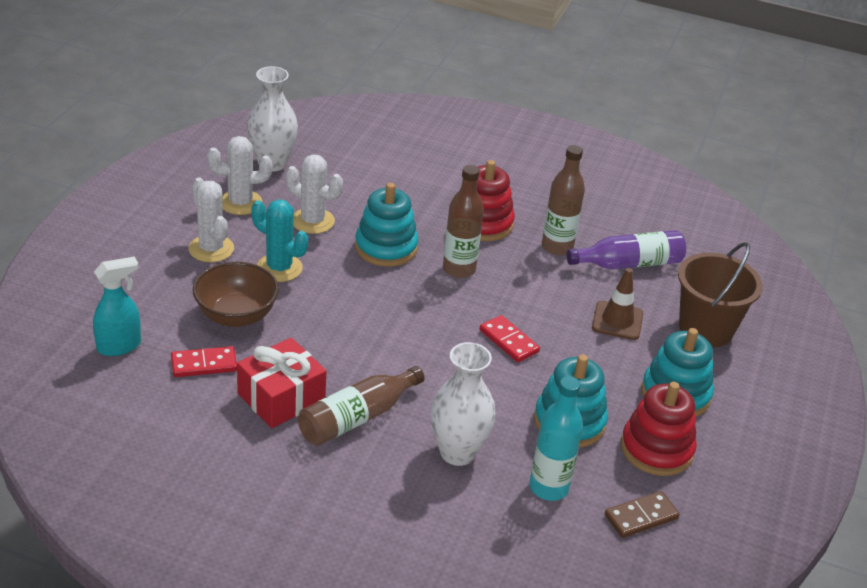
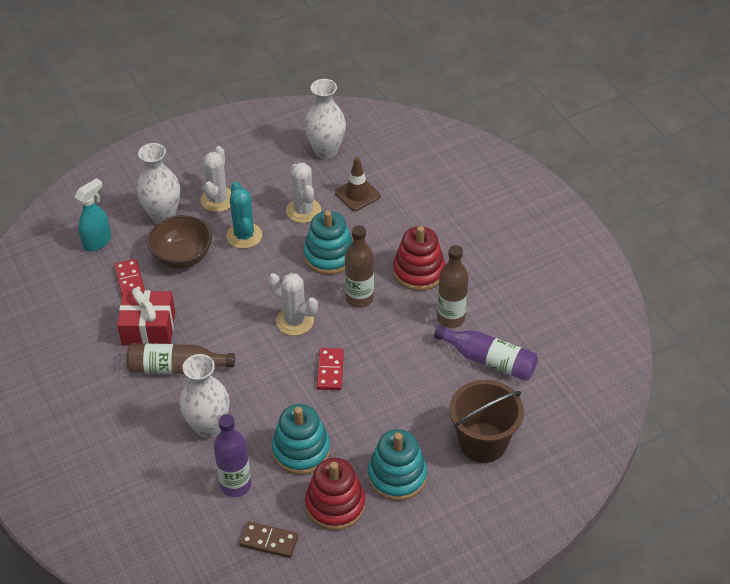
camera: 45 degrees right, 10 degrees up
(119, 346) = (97, 242): turquoise spray bottle -> turquoise spray bottle turned 60 degrees counterclockwise
(167, 289) = (163, 216): none -> white vase
(204, 364) = (130, 280): red domino -> red domino turned 45 degrees clockwise
(240, 202) = (272, 173): white cactus -> white cactus (295, 321)
(548, 487) = (235, 485): turquoise bottle -> purple bottle
(617, 321) = (424, 399): brown traffic cone -> brown traffic cone (357, 194)

